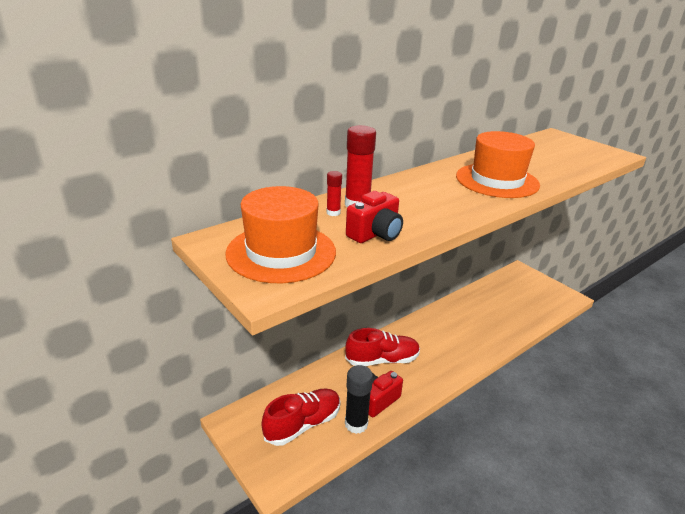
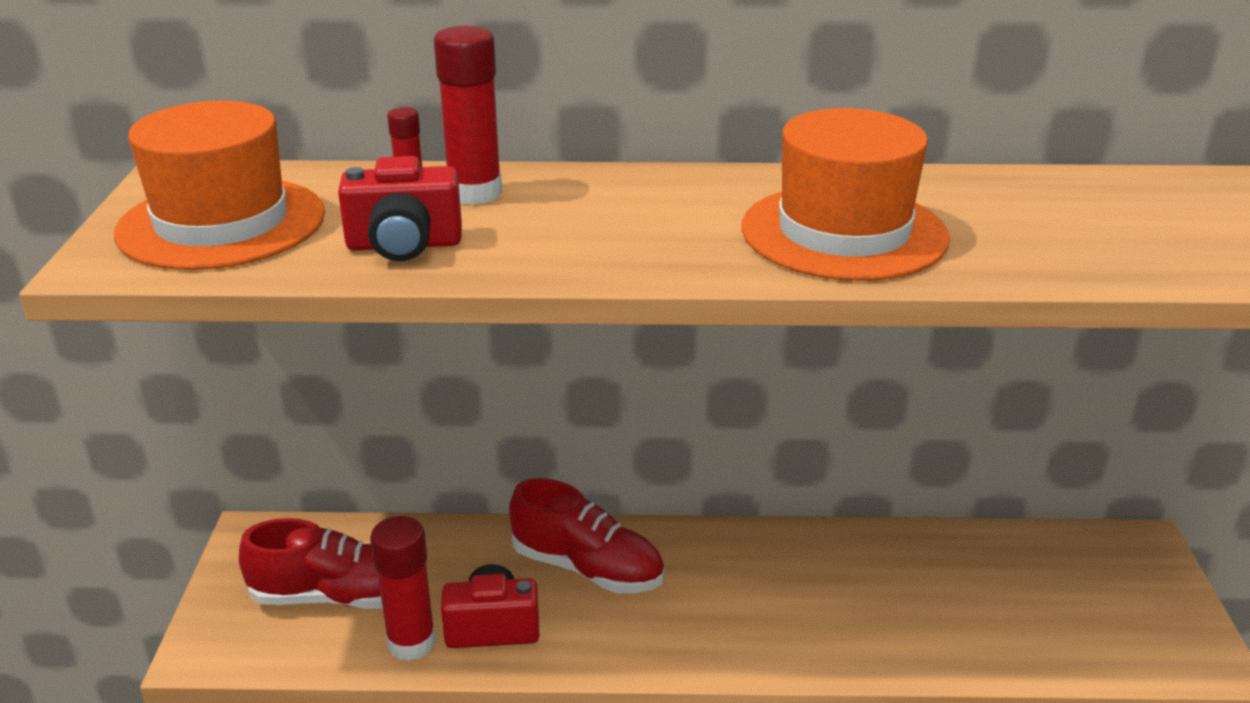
camera: 40 degrees right, 0 degrees up
(356, 424) = (411, 642): black glue stick -> red glue stick

